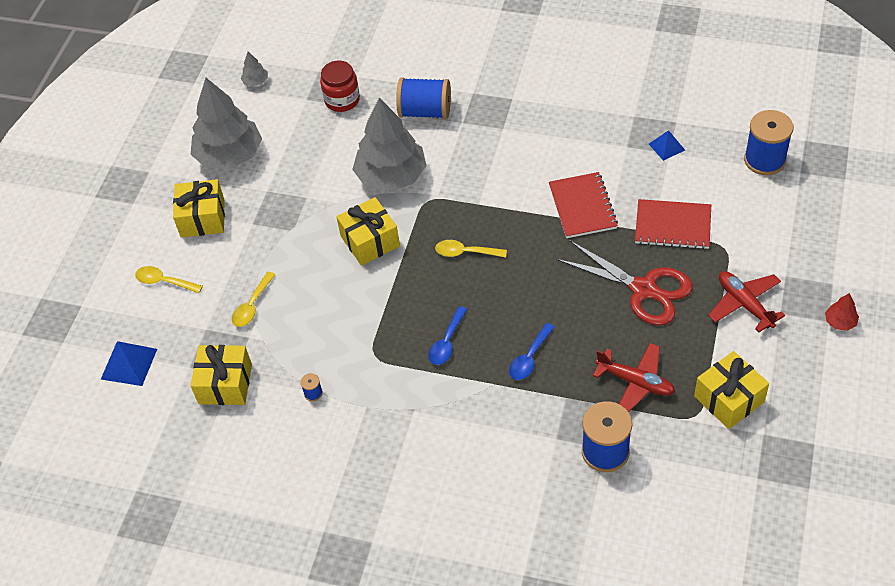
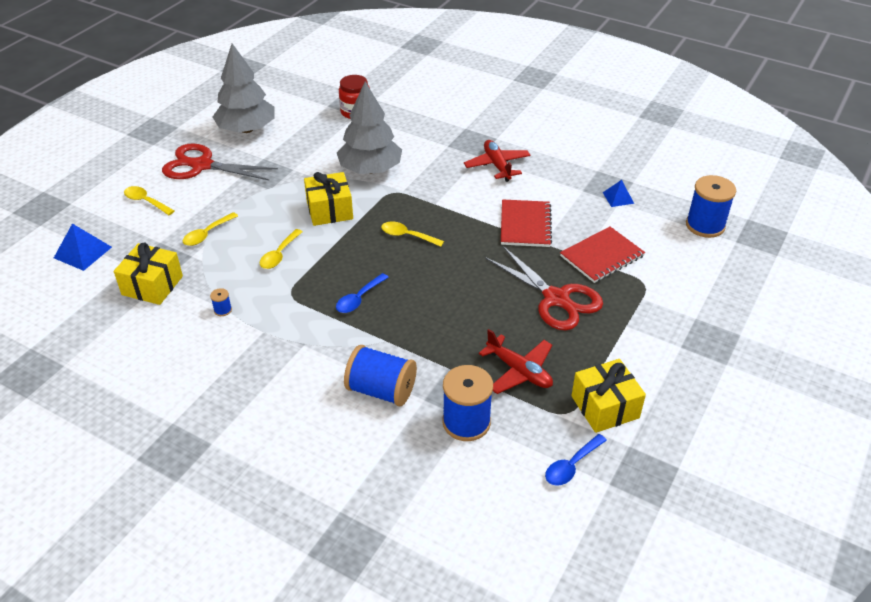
camera: 10 degrees right, 10 degrees down
(202, 218) = (201, 165): yellow gift -> red scissors
(256, 81) = (293, 87): grey tree -> none
(341, 311) = (279, 255): none -> yellow spoon
(425, 111) = (419, 132): blue spool -> blue spool (381, 390)
(529, 358) = (428, 328): blue spoon -> blue spoon (571, 466)
(673, 226) = (602, 256): red notebook -> red notebook turned 60 degrees counterclockwise
(744, 304) = (648, 332): red plane -> red plane (497, 165)
(840, 322) = (738, 368): red tree -> none

